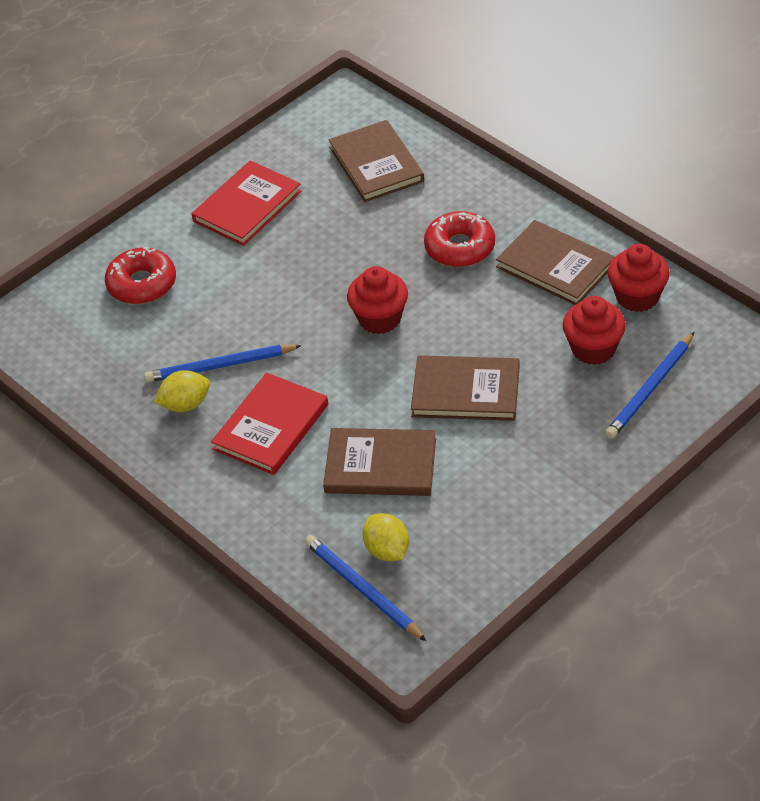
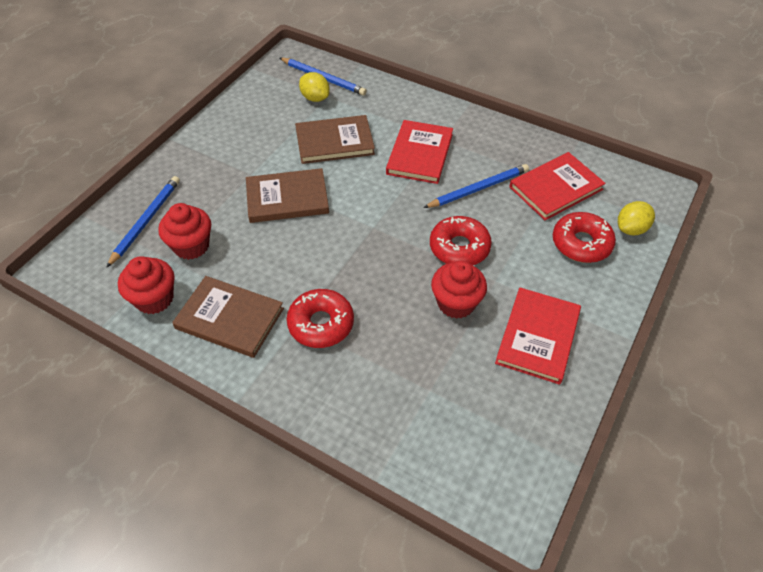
camera: 160 degrees right, 5 degrees up
(125, 352) = (555, 188): none -> red book
(185, 404) = (487, 159): yellow lemon -> yellow lemon (631, 229)
(280, 300) = (459, 247): none -> red donut
(376, 164) = (433, 413): brown book -> none
(379, 319) = (371, 244): red cupcake -> red cupcake (456, 303)

